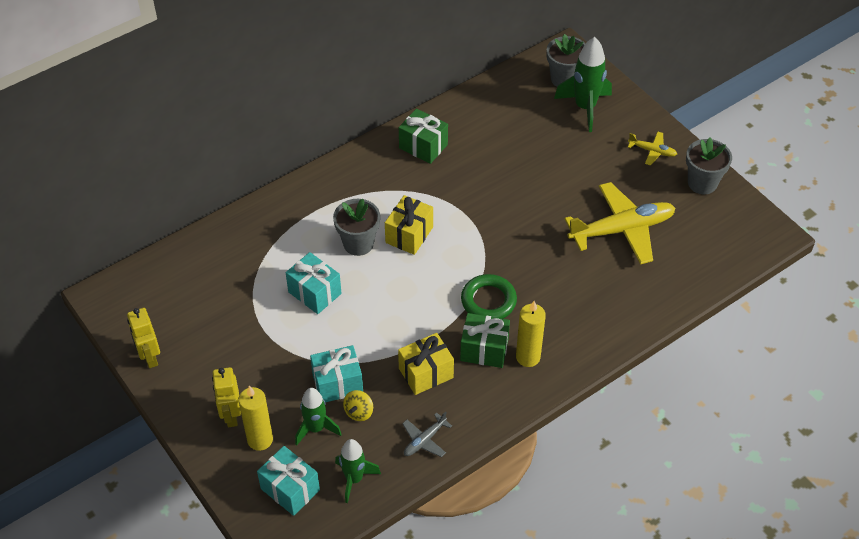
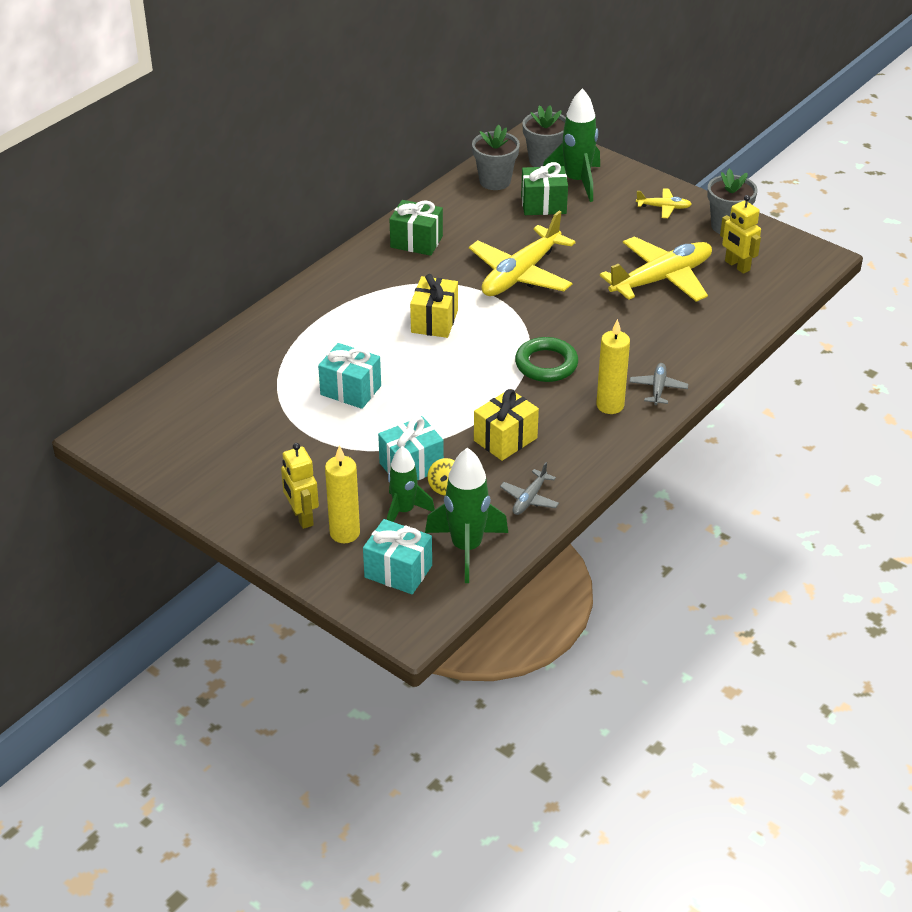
camera: 15 degrees left, 10 degrees down
(150, 357) = (184, 481): yellow robot -> yellow robot (737, 266)
(354, 479) = (466, 548): green rocket -> green rocket, size x1.51
(358, 243) = (381, 338): grey flower pot -> grey flower pot (495, 181)
(484, 350) = (560, 408): green gift -> green gift (543, 205)
(500, 199) = (520, 274): none -> yellow plane
(576, 348) = (658, 388): none -> grey plane

